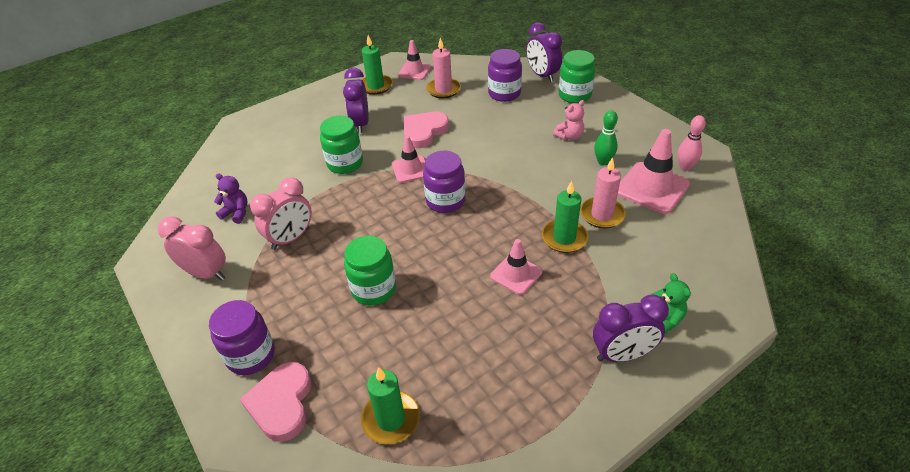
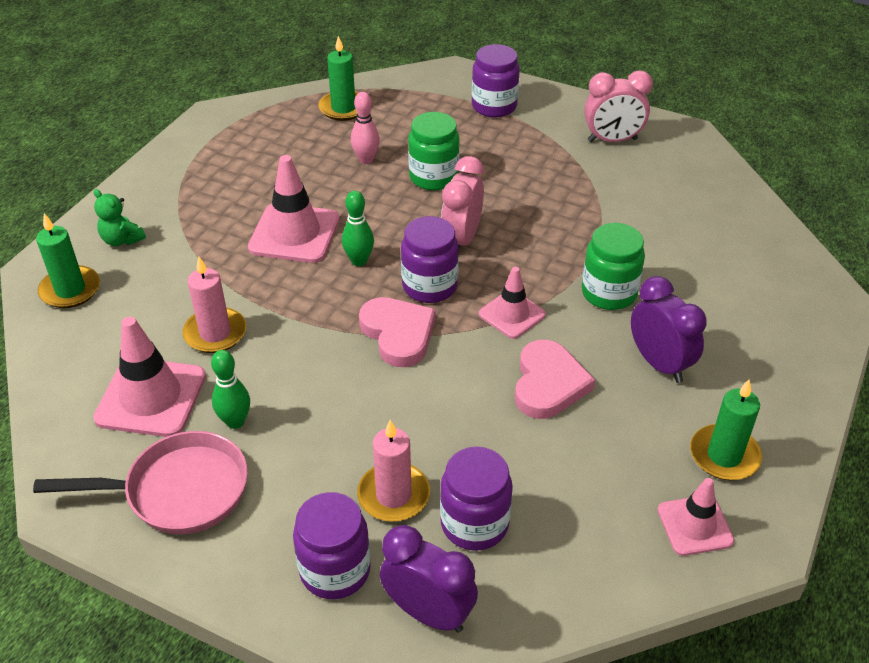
camera: 150 degrees right, 0 degrees up
(236, 213) = (662, 195): purple teddy bear -> none
(281, 403) = (436, 92): pink heart -> pink heart (398, 334)
(291, 238) = (568, 191): pink clock -> pink clock (461, 239)
(443, 90) = (595, 492): pink candle -> pink candle (393, 495)
(480, 234) = (359, 261): none -> green bowling pin
(516, 274) = (294, 233): pink traffic cone -> pink traffic cone, size x1.63
(564, 238) = (255, 288): green candle -> green candle (70, 290)
(569, 136) = (306, 456): pink teddy bear -> none
(574, 95) = (335, 570): green jar -> purple jar
(622, 355) = (161, 200): purple clock -> none
(642, 140) = (178, 491): none -> pink pan
(685, 167) = (100, 454): pink bowling pin -> pink bowling pin (366, 159)

